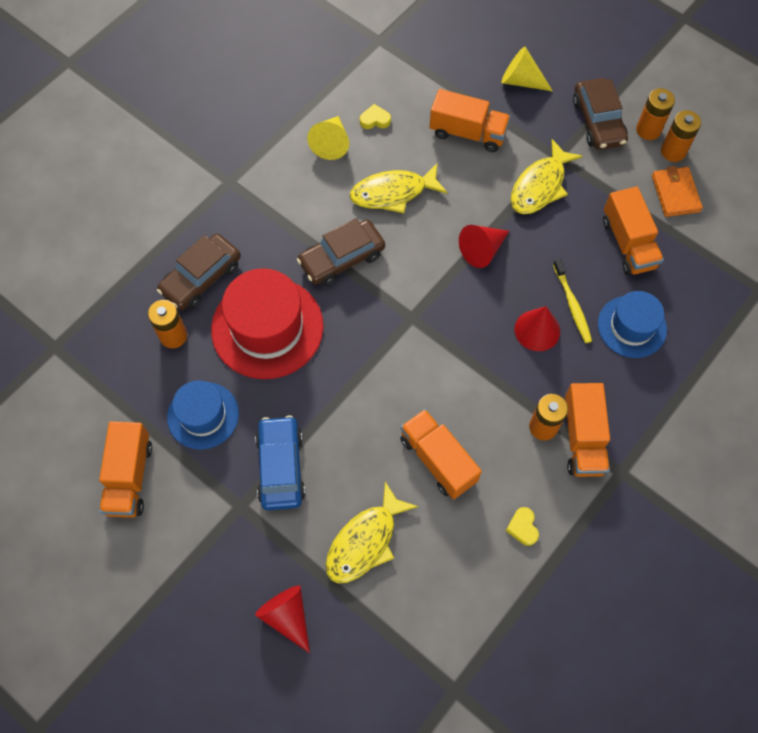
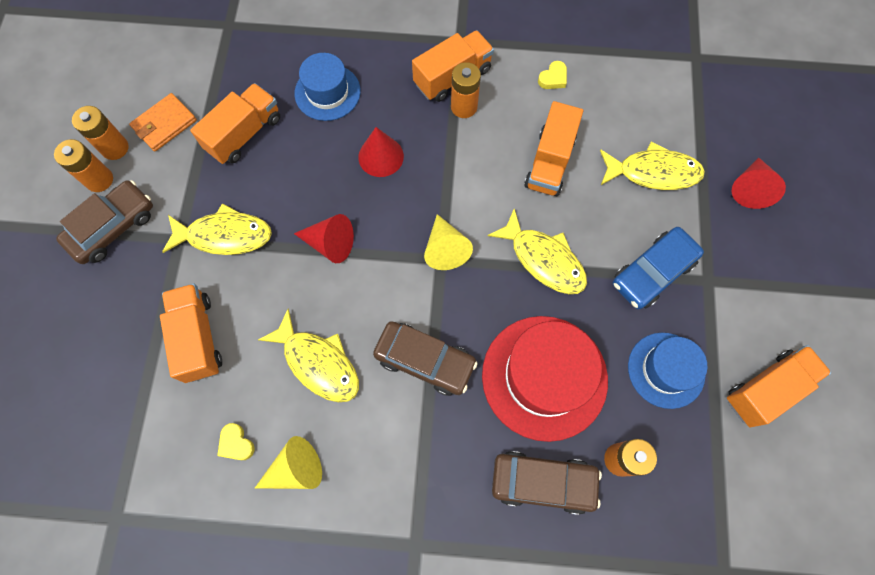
camera: 125 degrees left, 5 degrees up
(355, 391) = (543, 259): none -> yellow fish
(521, 81) = (96, 327): yellow cone -> yellow cone (445, 249)
(572, 304) = (337, 144): yellow toothbrush -> none

